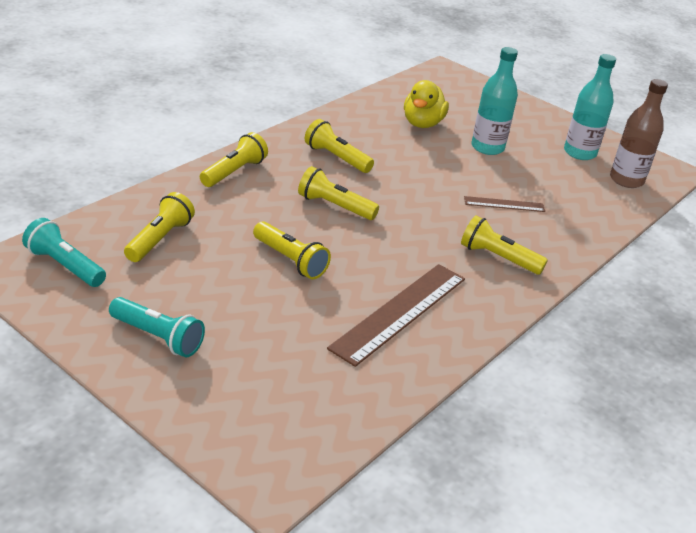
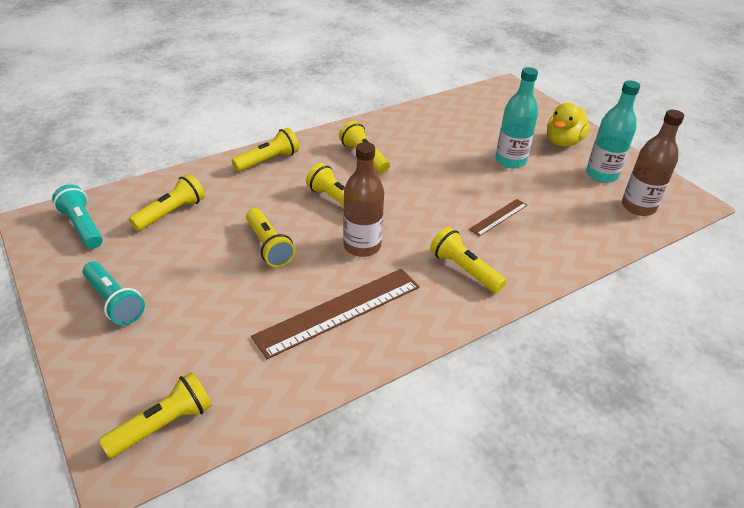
camera: 20 degrees right, 5 degrees up
(289, 441) = (163, 425): none -> yellow flashlight
(386, 248) = (362, 246): none -> brown bottle
(422, 123) = (460, 133): yellow duck -> yellow duck (563, 142)
(504, 204) = (498, 217): brown ruler -> brown ruler turned 60 degrees counterclockwise

